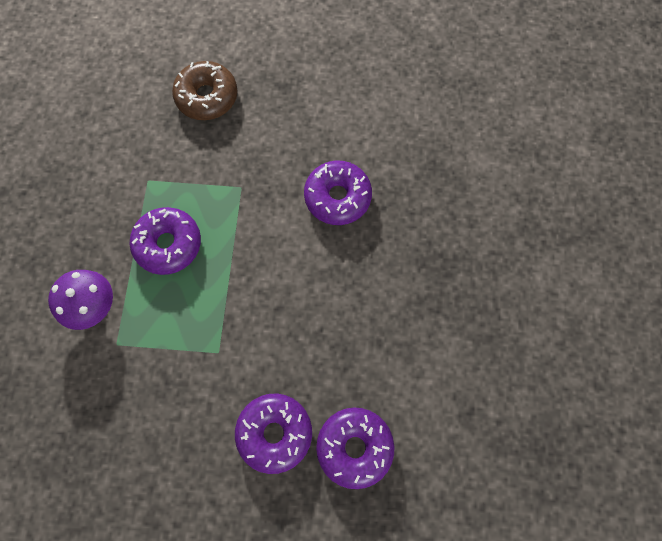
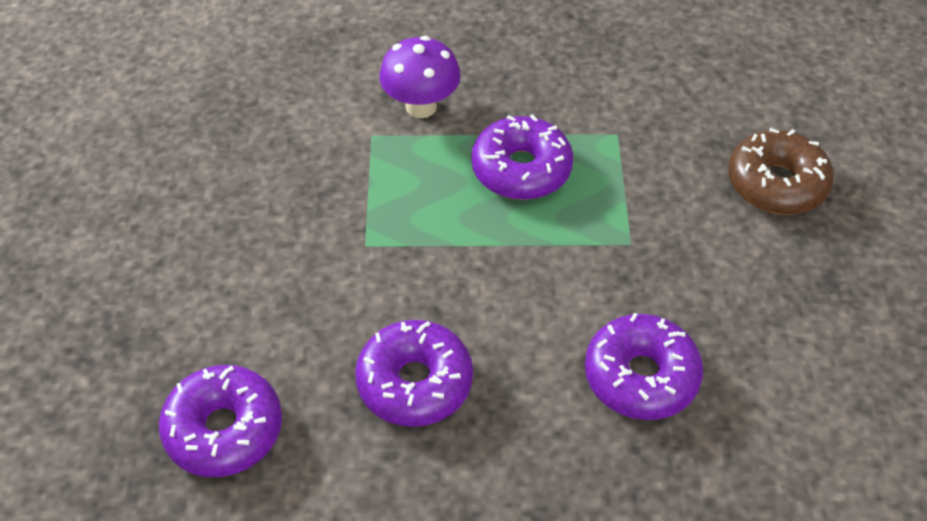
camera: 85 degrees right, 20 degrees down
(274, 433) = (249, 324): purple donut -> purple donut (415, 382)

